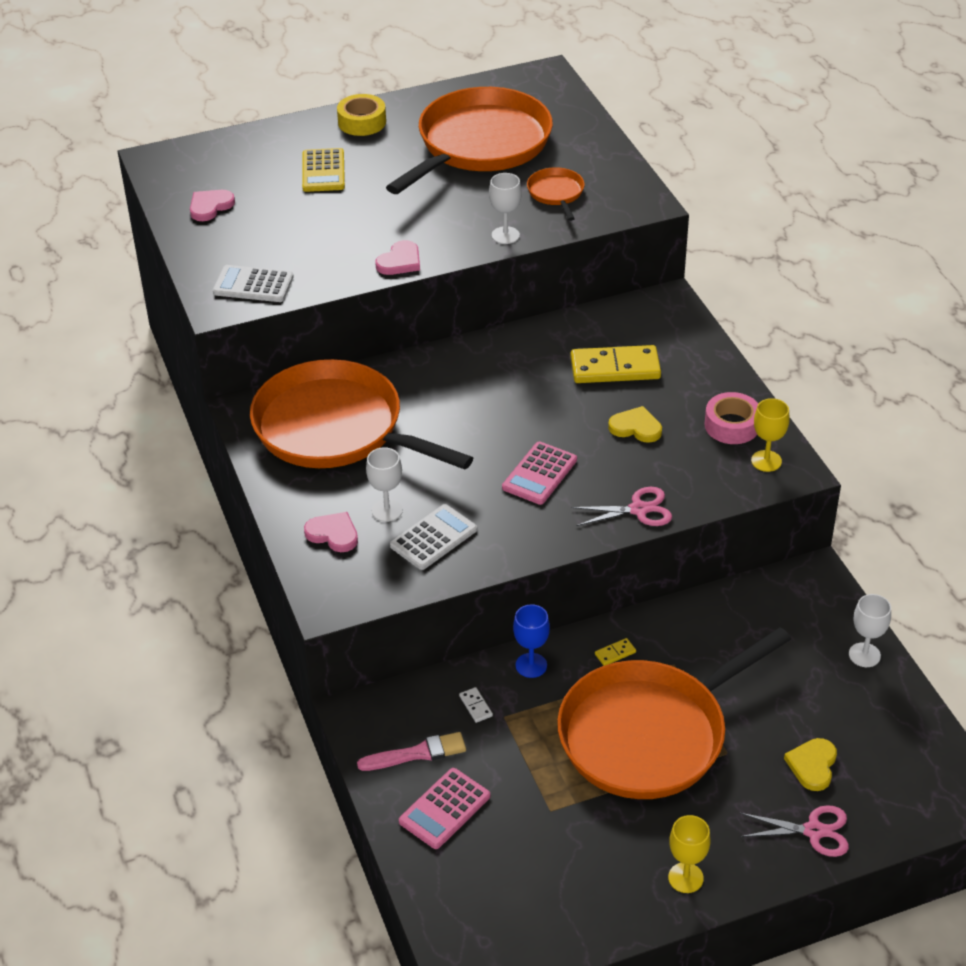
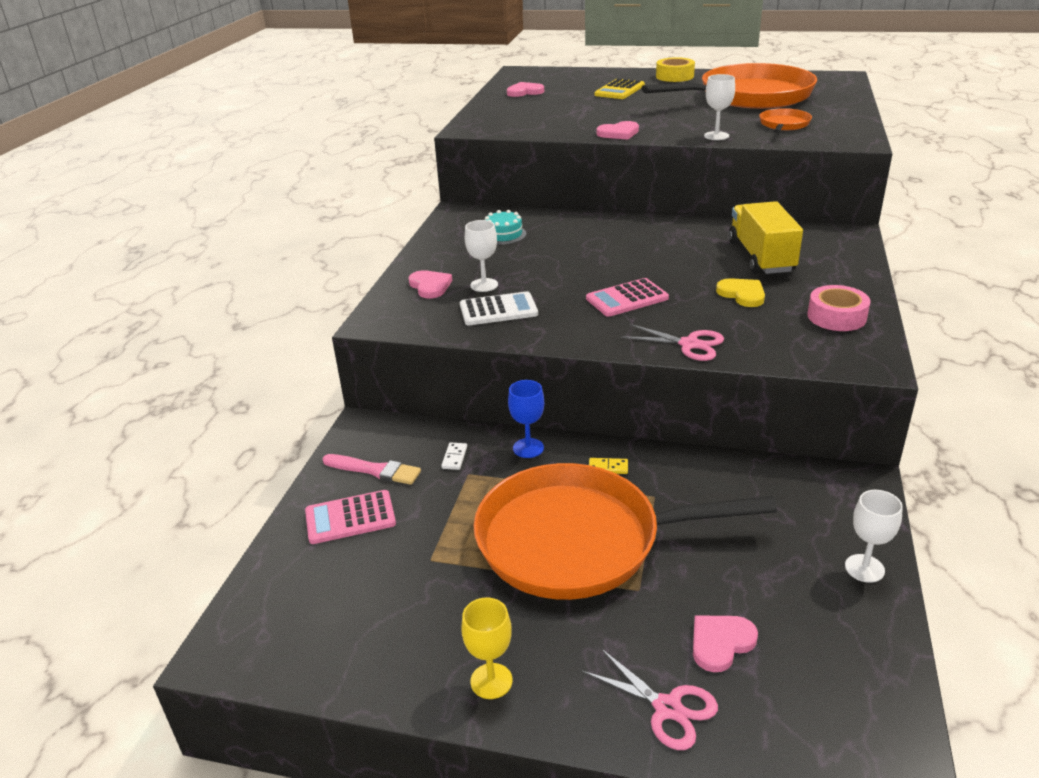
camera: 35 degrees right, 10 degrees down
(253, 285) = (503, 125): white calculator -> none
(335, 428) = (503, 234): orange pan -> turquoise cake
(615, 368) = (761, 257): yellow domino -> yellow truck
(766, 461) = (849, 349): yellow goblet -> none
(812, 765) = (720, 643): yellow heart -> pink heart

